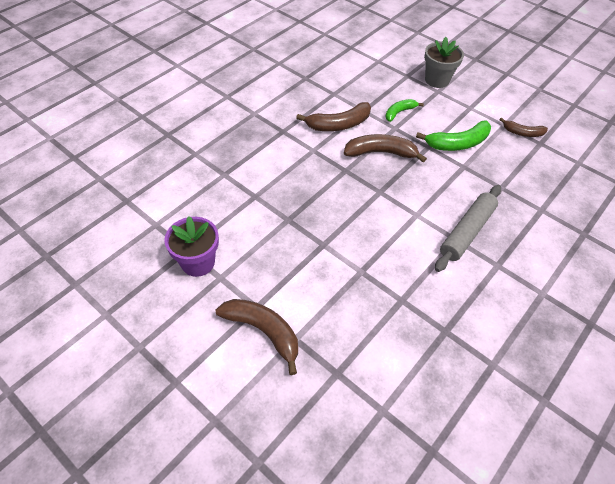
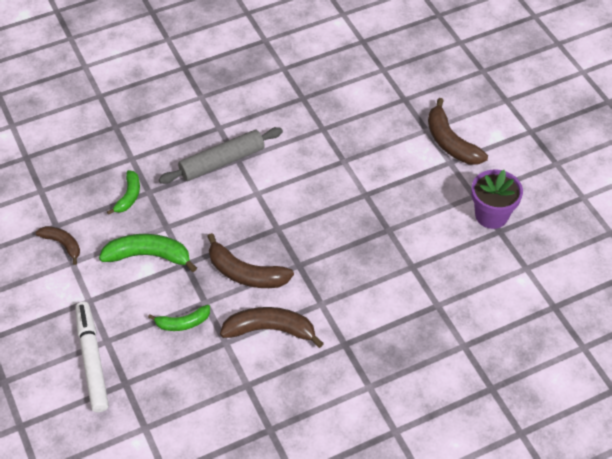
camera: 155 degrees left, 0 degrees up
(437, 80) = (92, 360): grey flower pot -> white marker
(512, 179) = (129, 196): none -> green banana

